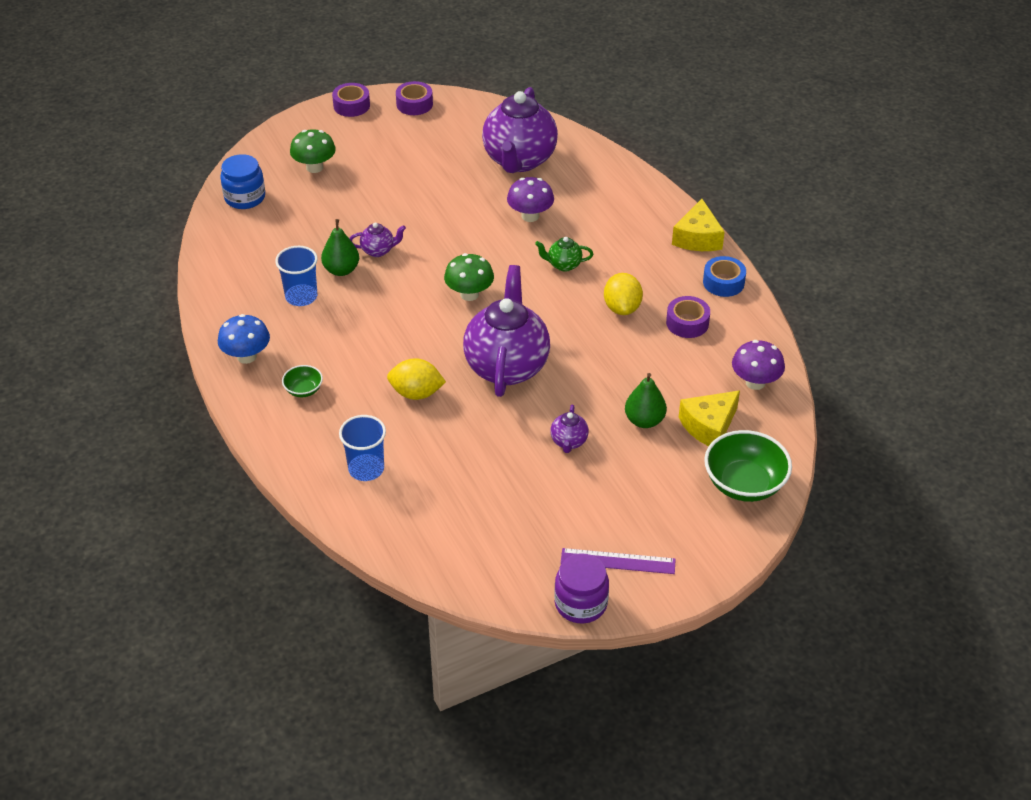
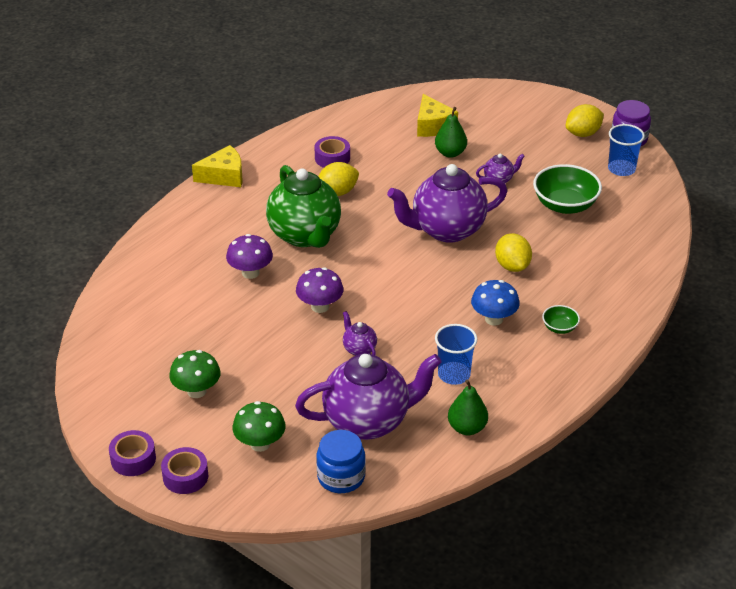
camera: 115 degrees left, 5 degrees down
(246, 356) = (551, 377): blue mushroom -> blue mushroom (494, 319)
(341, 270) = (401, 363): green pear -> green pear (467, 428)
(366, 469) = (607, 264): blue cup -> blue cup (621, 169)
(414, 104) = (107, 409): purple tape -> purple tape (185, 476)
(469, 294) = (378, 275): green mushroom -> green mushroom (196, 391)
(519, 160) = (169, 304): purple teapot -> purple teapot (368, 421)
(563, 265) = (305, 235): green teapot -> green teapot, size x2.37
(618, 561) = (583, 133): purple ruler -> yellow lemon
(709, 426) = (433, 126): yellow cheese -> yellow cheese turned 45 degrees clockwise
(723, 282) = (272, 152): blue tape -> none
(744, 484) = (473, 101): green bowl -> green bowl (565, 205)
(755, 382) = (374, 116): purple mushroom -> purple mushroom (320, 306)

